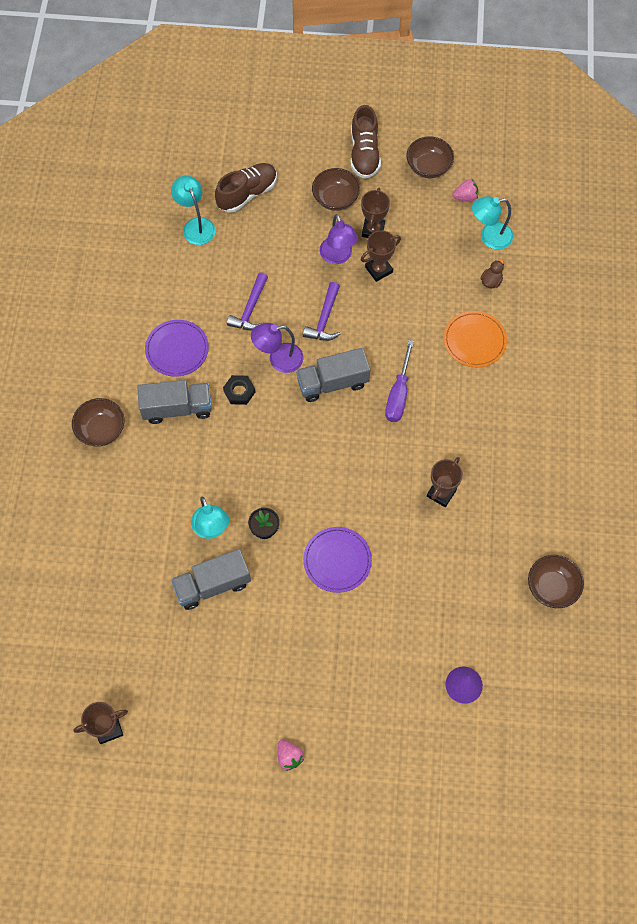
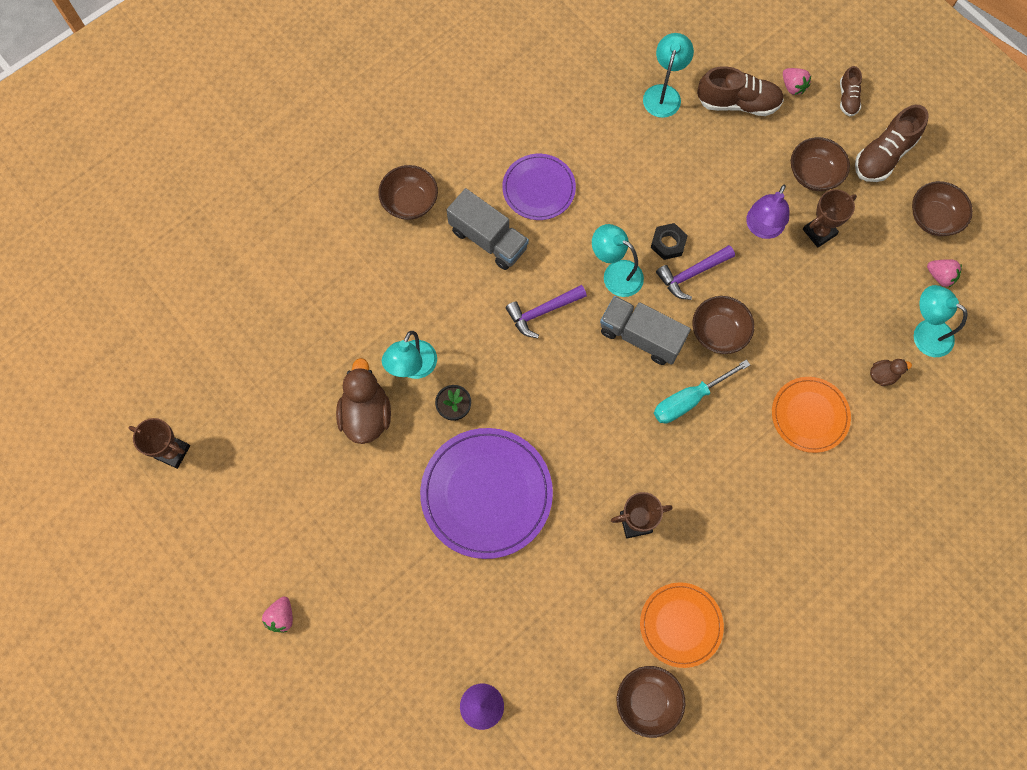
camera: 45 degrees right, 5 degrees up
(212, 585) = (366, 415): grey truck -> brown duck
(239, 391) = (553, 271): black nut -> black nut (668, 243)
(250, 309) = (636, 208): purple hammer -> purple hammer (542, 312)
(270, 157) = (793, 86): none -> pink strawberry
(278, 359) = (615, 274): purple lamp -> turquoise lamp
(310, 137) = (847, 98): none -> brown shoe
(337, 560) = (486, 494): purple plate -> purple plate, size x1.64
(375, 339) = (719, 332): none -> brown bowl
(379, 270) = (787, 272): brown trophy -> none
(398, 394) = (689, 400): purple screwdriver -> turquoise screwdriver
(525, 526) = (681, 625): none -> orange plate

